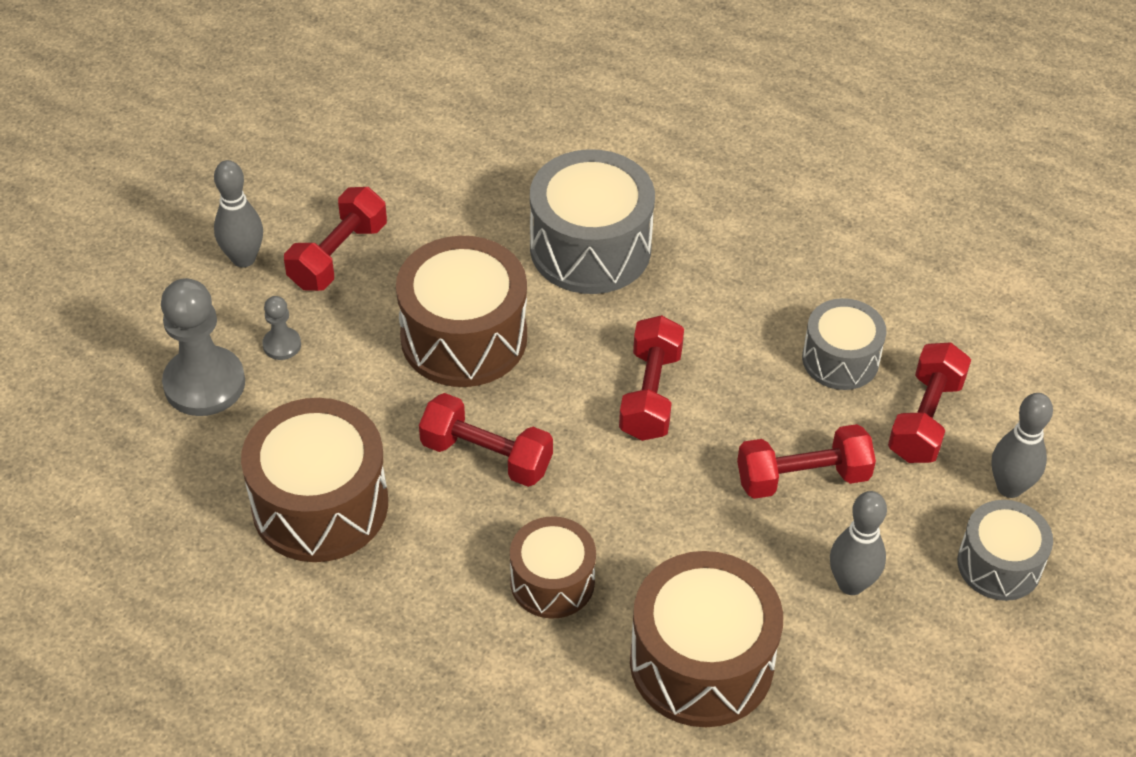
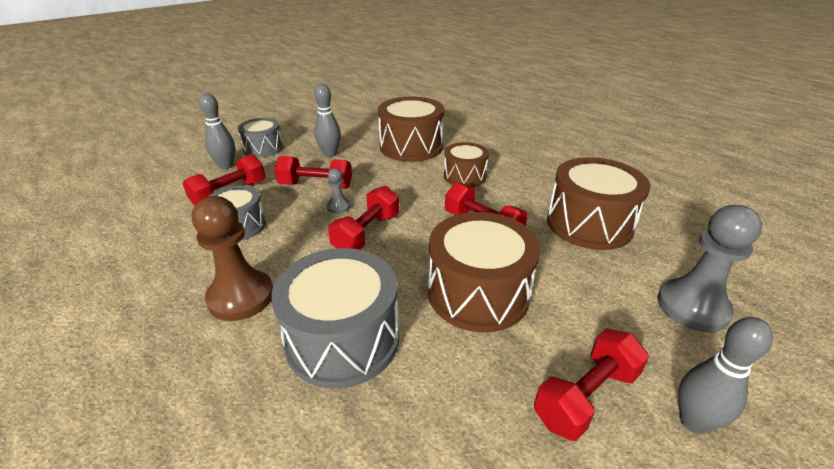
camera: 160 degrees left, 15 degrees down
(282, 345) = (631, 322): grey pawn -> grey pawn (338, 207)
(735, 263) = (241, 297): none -> brown pawn

